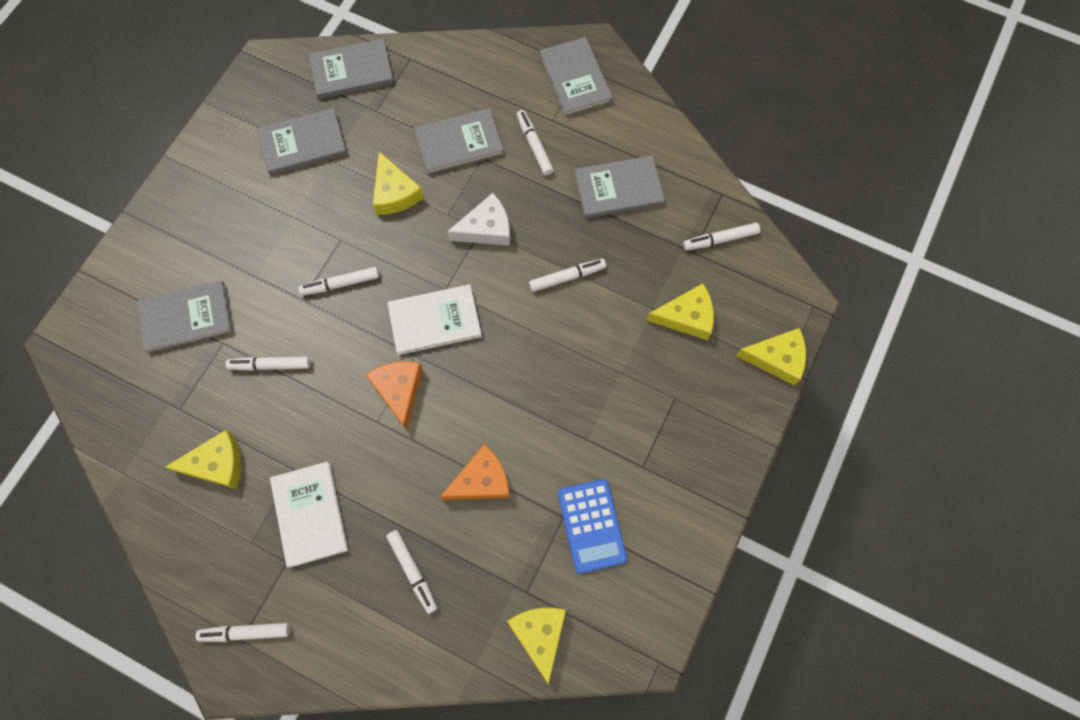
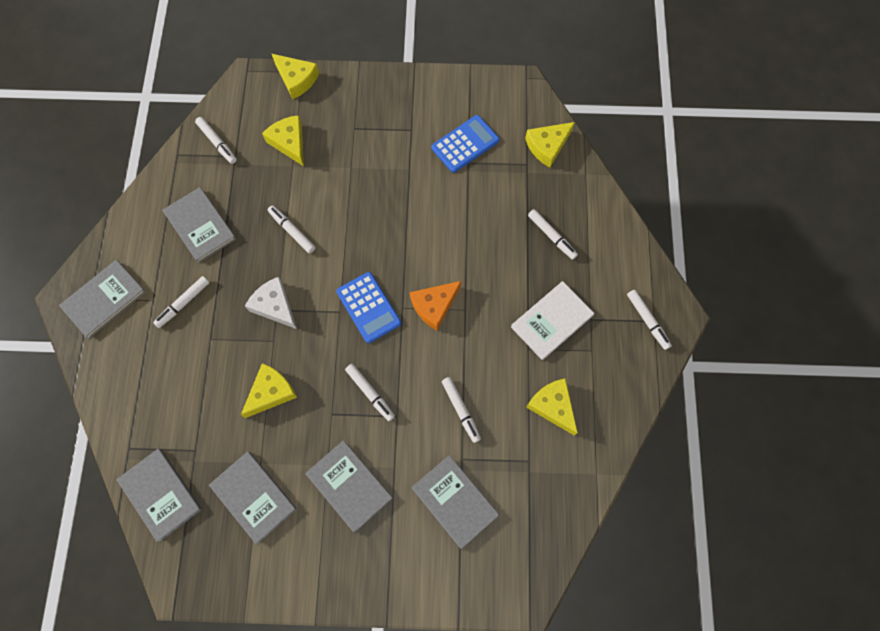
camera: 115 degrees left, 0 degrees up
(412, 571) = (551, 236): white marker -> white marker turned 105 degrees clockwise
(435, 321) = (369, 307): white book -> blue calculator
(459, 143) = (203, 363): grey book -> grey book (349, 486)
(481, 480) = (470, 222): orange cheese -> none
(776, 358) = (296, 79): yellow cheese -> yellow cheese turned 150 degrees clockwise

